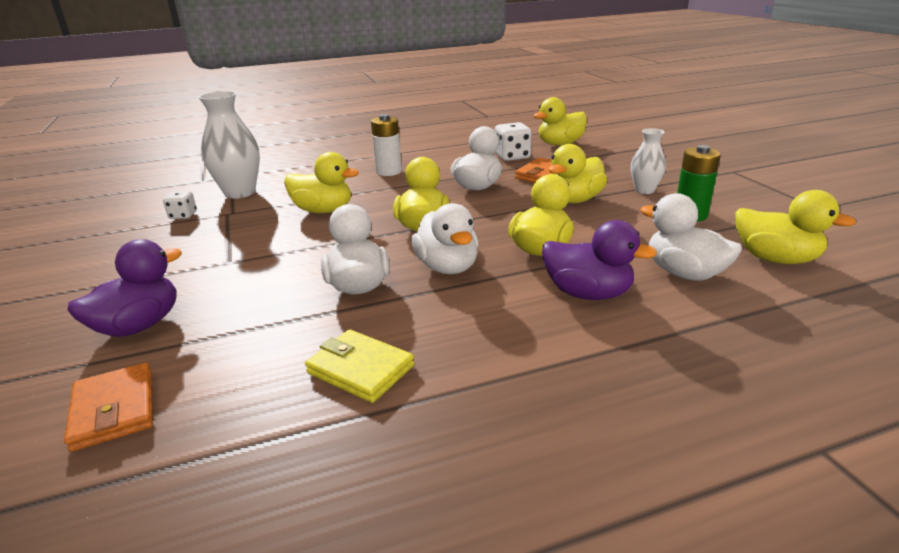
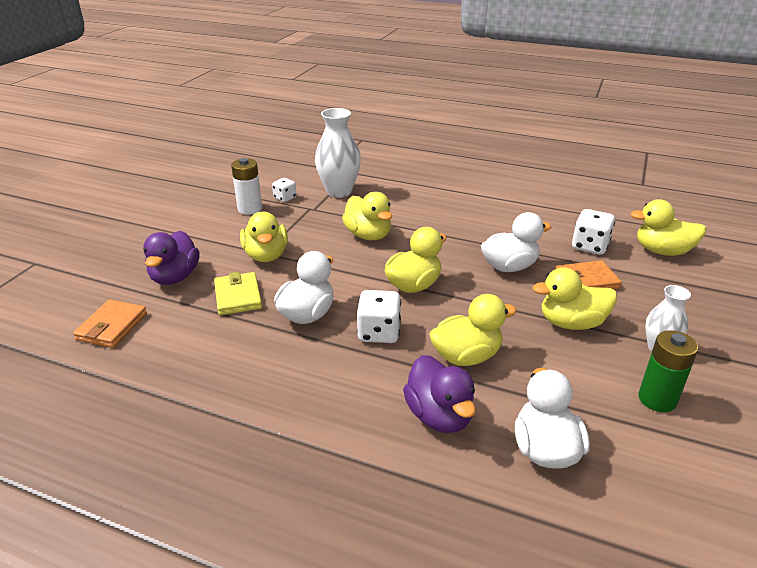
camera: 40 degrees right, 5 degrees up
(139, 326) = (175, 277): purple duck -> purple duck turned 105 degrees clockwise
(360, 369) = (232, 378): yellow wallet -> yellow wallet (238, 296)
(389, 172) = (462, 217): white battery -> white battery (250, 209)
(447, 267) = (379, 333): white duck -> white dice
(775, 259) = (659, 492): yellow duck -> yellow duck (266, 255)

